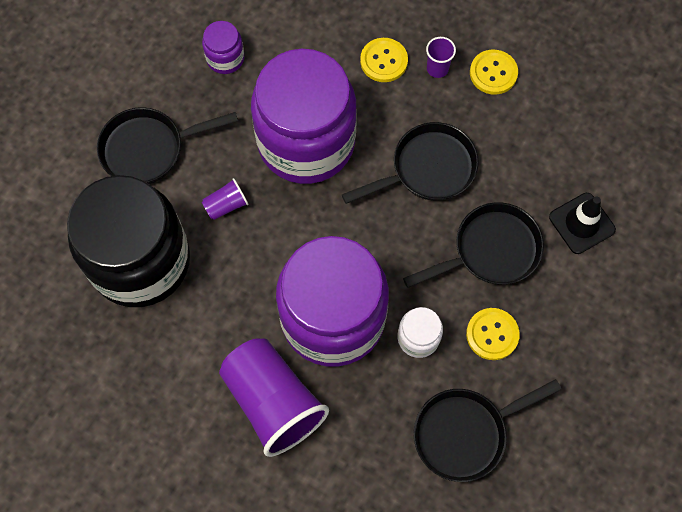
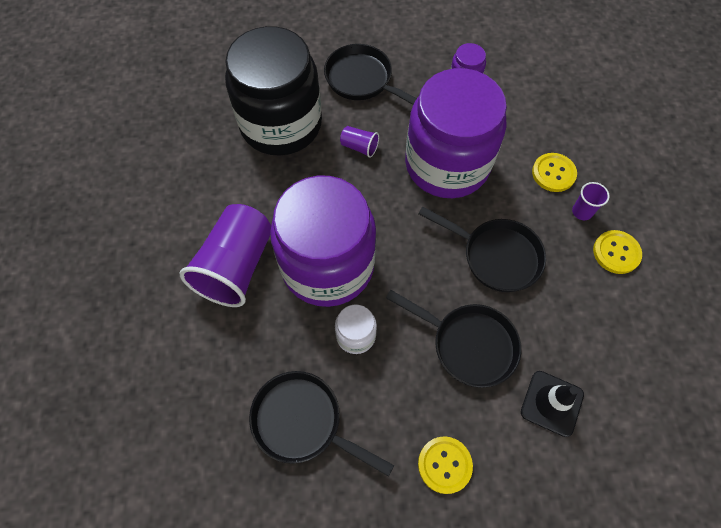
camera: 55 degrees right, 5 degrees down
(492, 334) = (399, 390): yellow button -> yellow button (444, 465)

